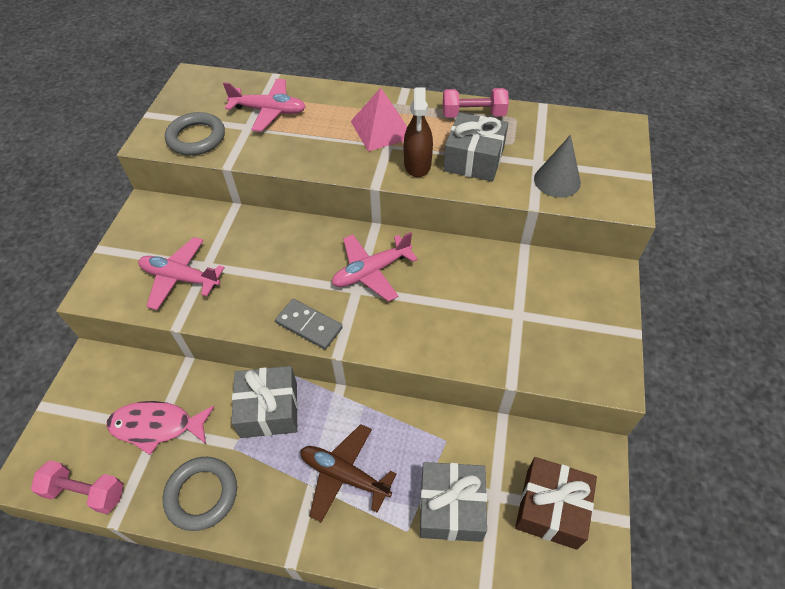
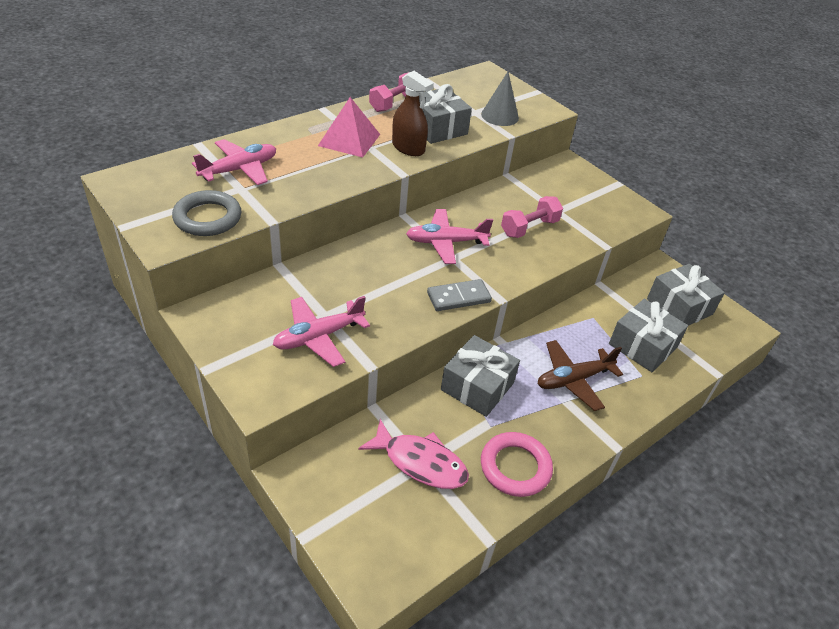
camera: 55 degrees left, 10 degrees down
(86, 492) = (438, 545): pink dumbbell -> pink dumbbell (529, 228)
(157, 426) = (420, 462): pink fish -> pink fish turned 105 degrees counterclockwise
(202, 494) = (515, 467): grey ring -> pink ring
(372, 271) = (446, 242): pink plane -> pink plane turned 75 degrees clockwise
(551, 508) = (679, 306): brown gift -> grey gift

